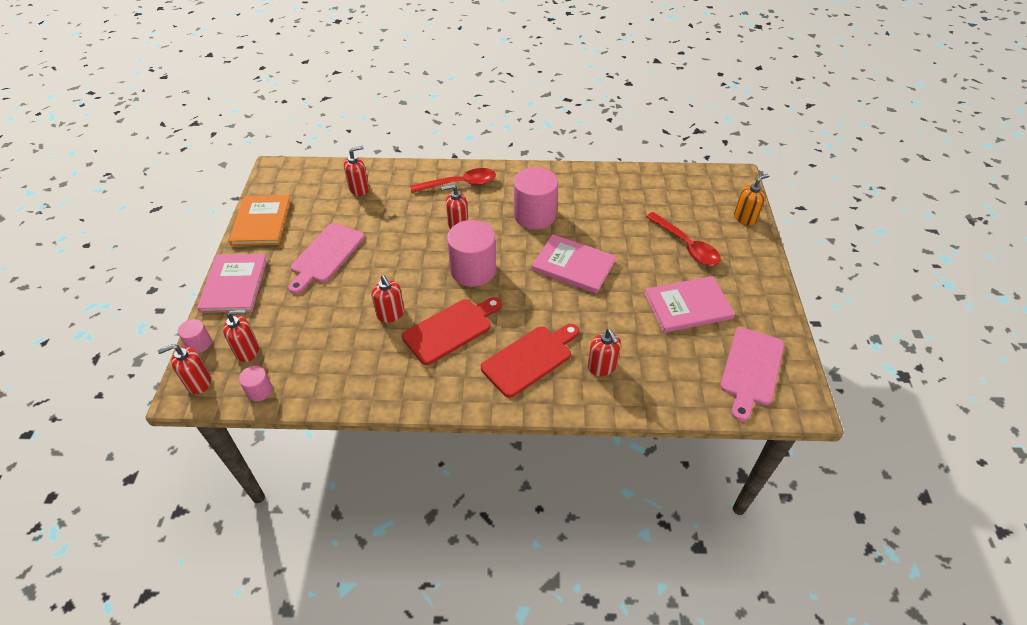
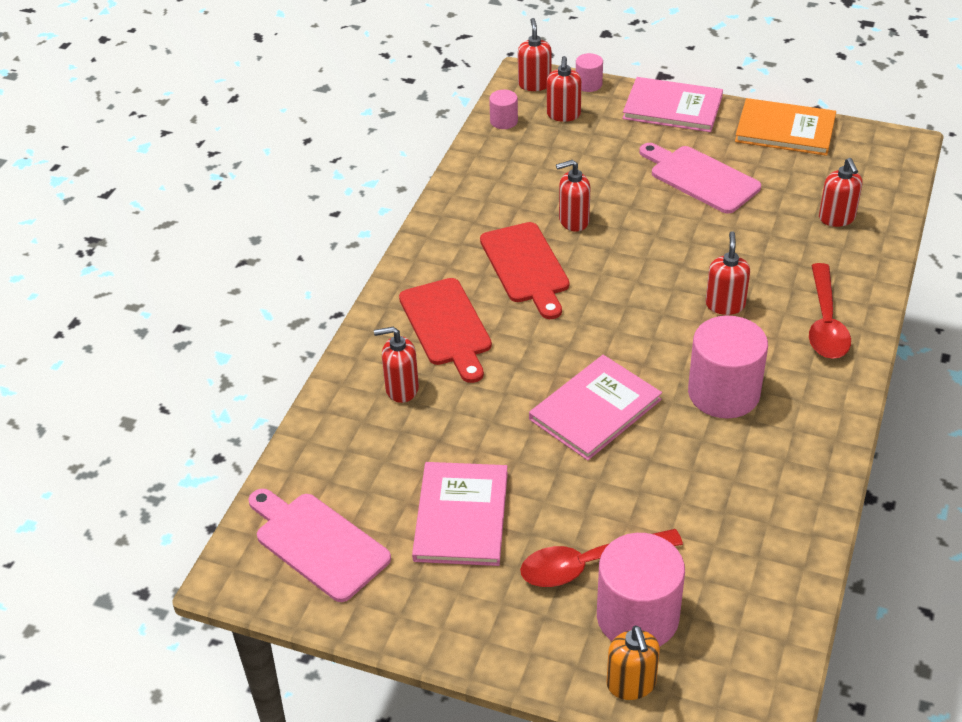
camera: 110 degrees right, 5 degrees down
(473, 270) = (624, 304): pink cylinder -> pink cylinder (637, 617)

